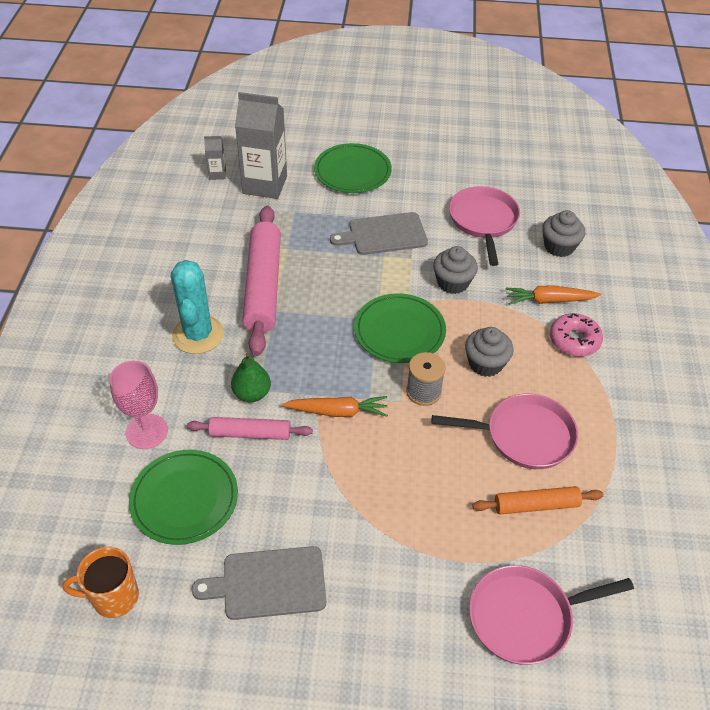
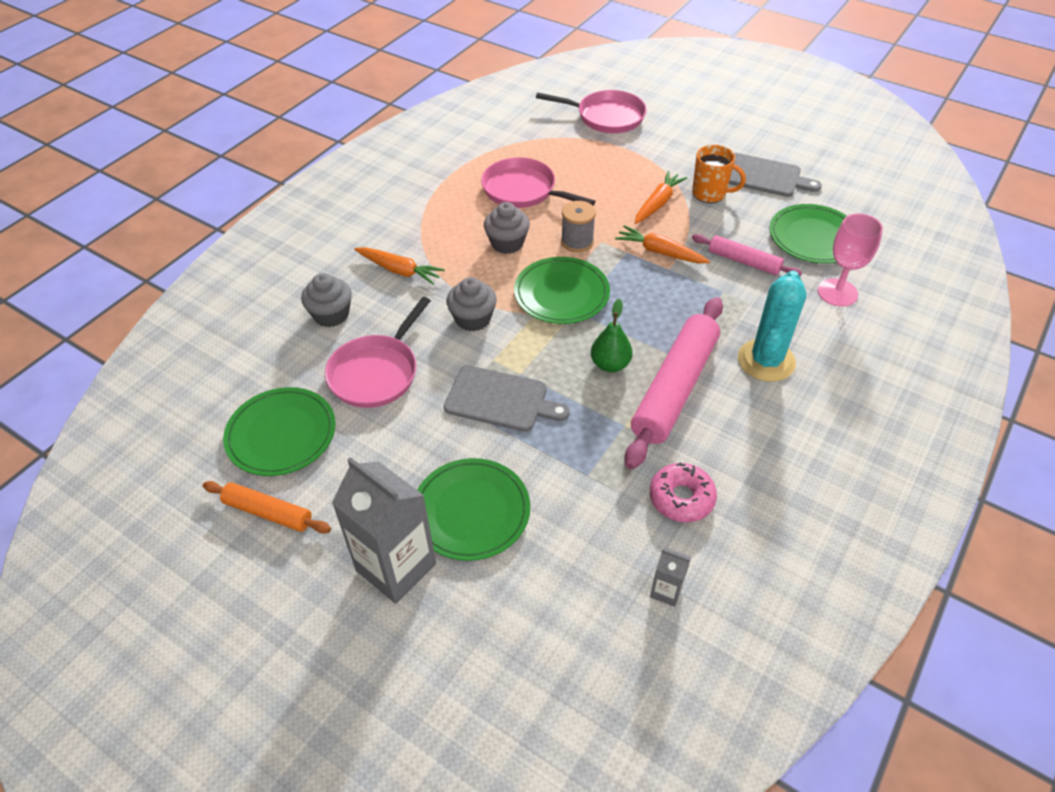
camera: 150 degrees left, 0 degrees up
(114, 597) = (878, 202): orange mug -> orange mug (710, 194)
(252, 393) = (730, 290): green pear -> green pear (610, 364)
(265, 185) = (605, 539): grey carton -> grey carton (396, 567)
(373, 478) = (658, 203): none -> orange carrot
(502, 169) = (281, 434): none -> green plate
(536, 505) = (552, 156): orange rolling pin -> orange rolling pin (268, 512)
(574, 340) = (414, 234): pink donut -> pink donut (681, 498)

